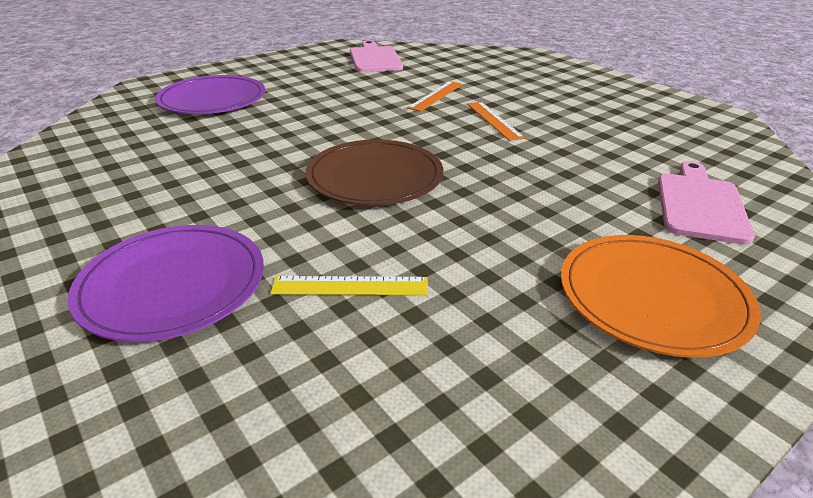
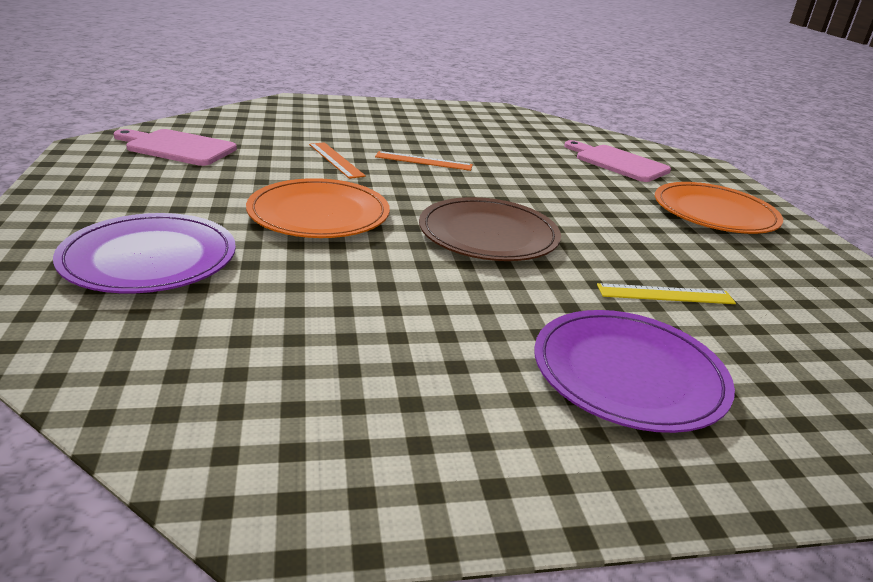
camera: 65 degrees left, 5 degrees down
(328, 117) = (319, 214): none -> orange plate
(350, 286) = (665, 294): yellow ruler -> yellow ruler turned 60 degrees clockwise

